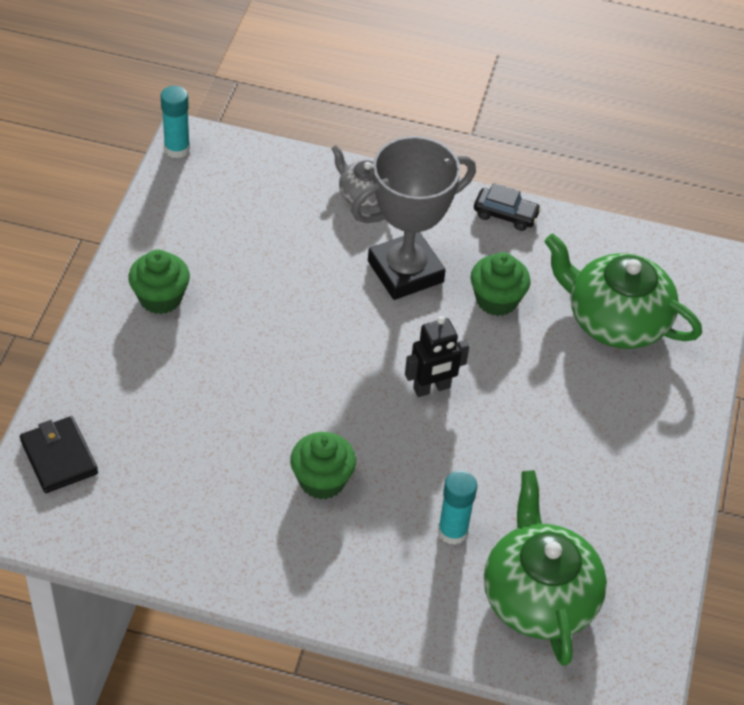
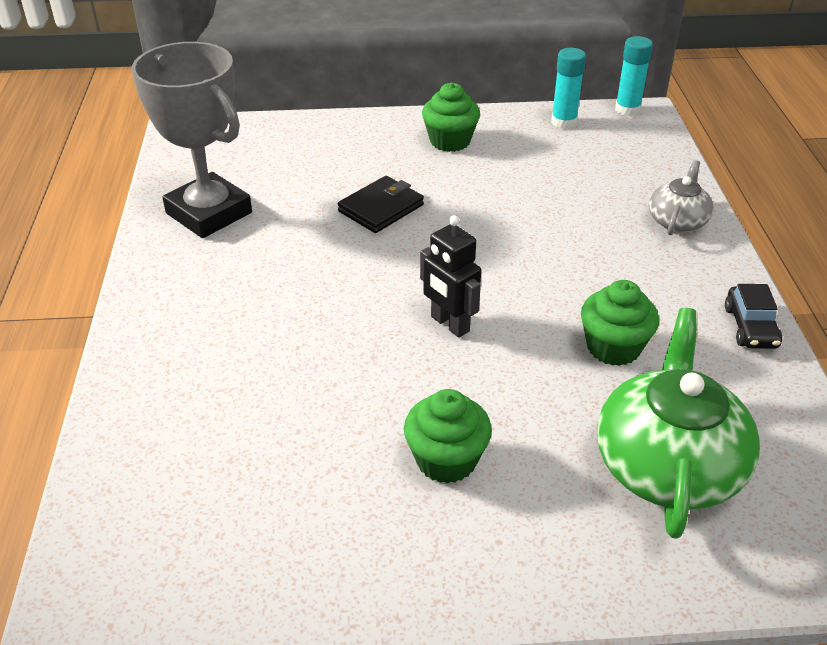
camera: 75 degrees right, 10 degrees down
(59, 457) = (251, 136): black wallet -> black wallet (381, 208)
(322, 480) = (289, 276): green cupcake -> green cupcake (446, 460)
(405, 271) = (597, 270): grey trophy -> grey trophy (209, 213)
(452, 531) = (259, 383): turquoise glue stick -> turquoise glue stick (563, 122)
(538, 596) = (190, 477): green teapot -> none

